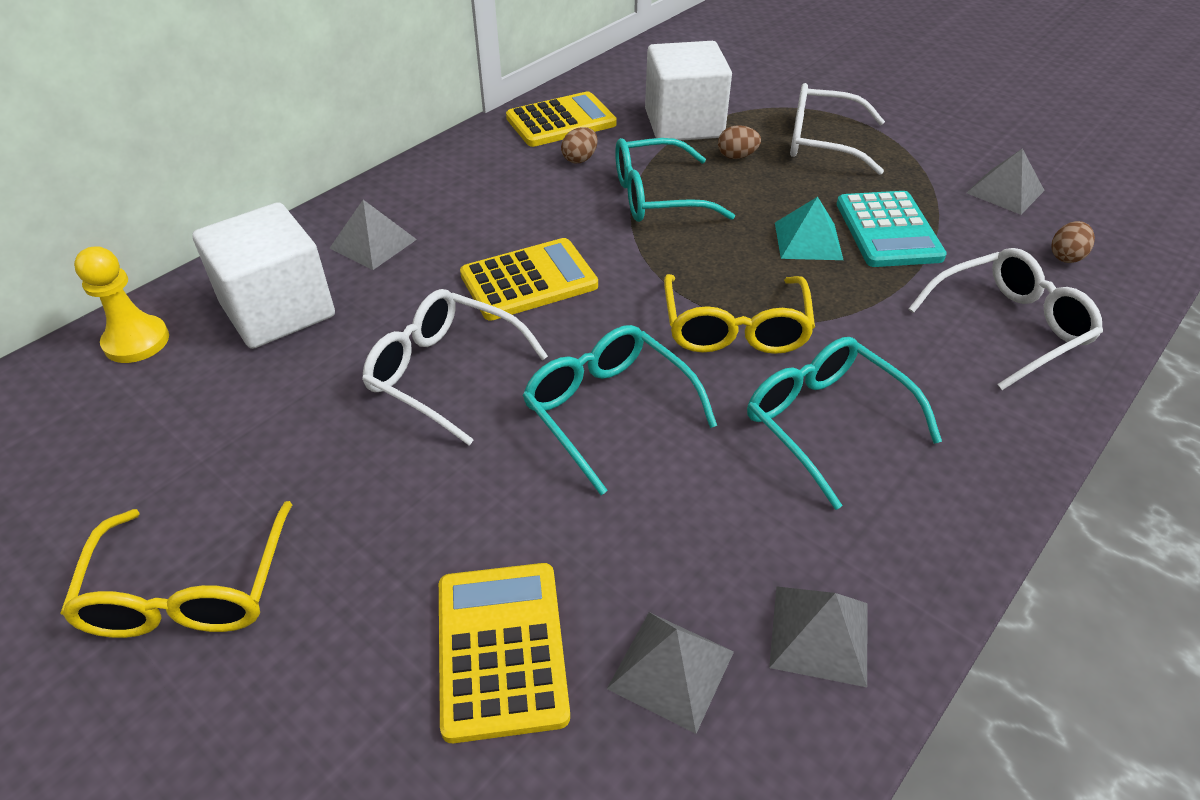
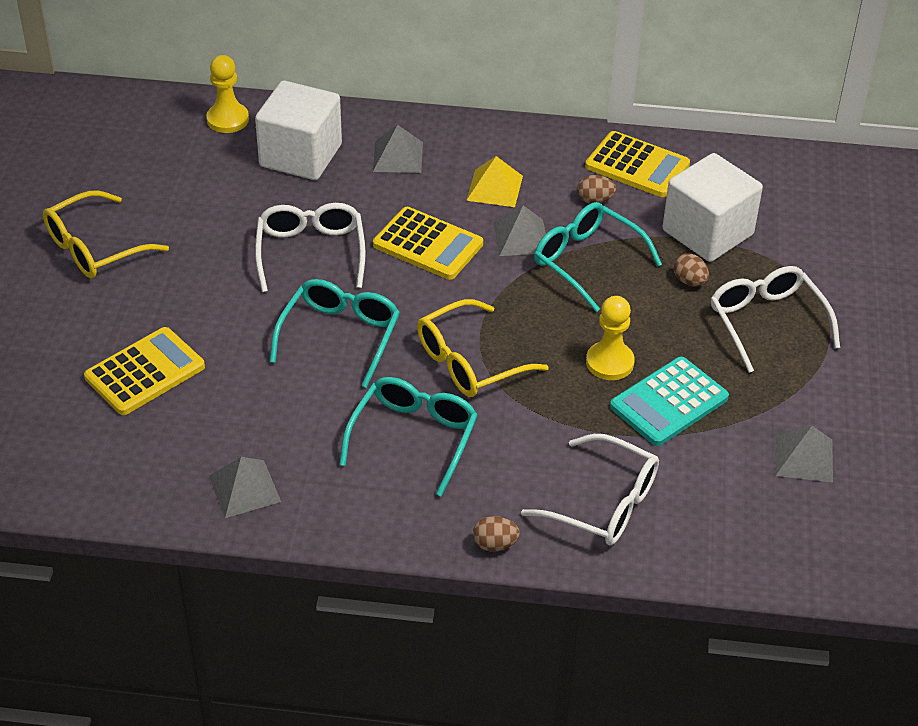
camera: 55 degrees right, 0 degrees up
(496, 205) = (495, 188): none -> yellow pyramid
(671, 670) = (179, 439): grey pyramid -> grey pyramid (521, 237)
(808, 241) = (609, 362): turquoise pyramid -> yellow pawn
(1066, 256) = (735, 517): brown egg -> brown egg (495, 544)

